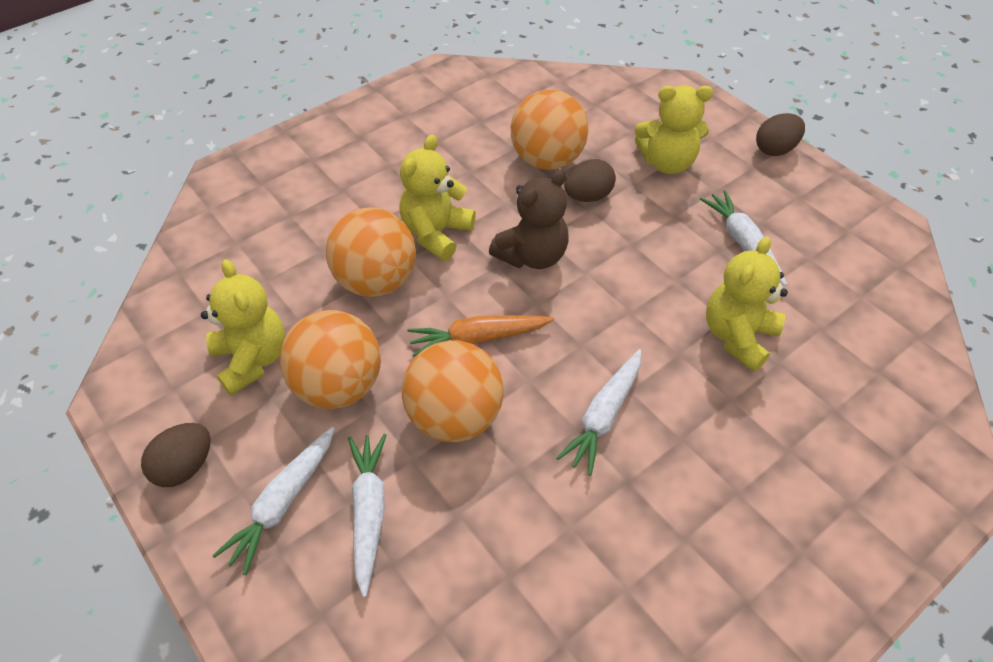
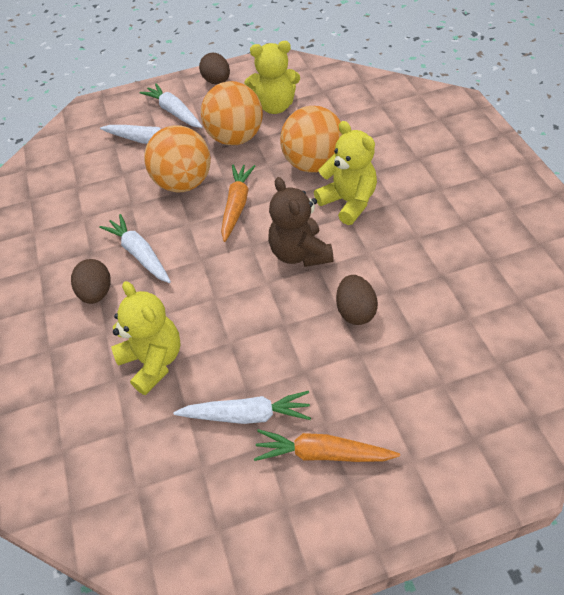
camera: 115 degrees right, 0 degrees up
(547, 160) = (416, 295): orange ball -> none
(667, 163) = (382, 396): yellow teddy bear -> none
(742, 186) = (322, 453): none -> orange carrot
(775, 149) = (371, 524): brown egg -> brown egg (96, 293)

